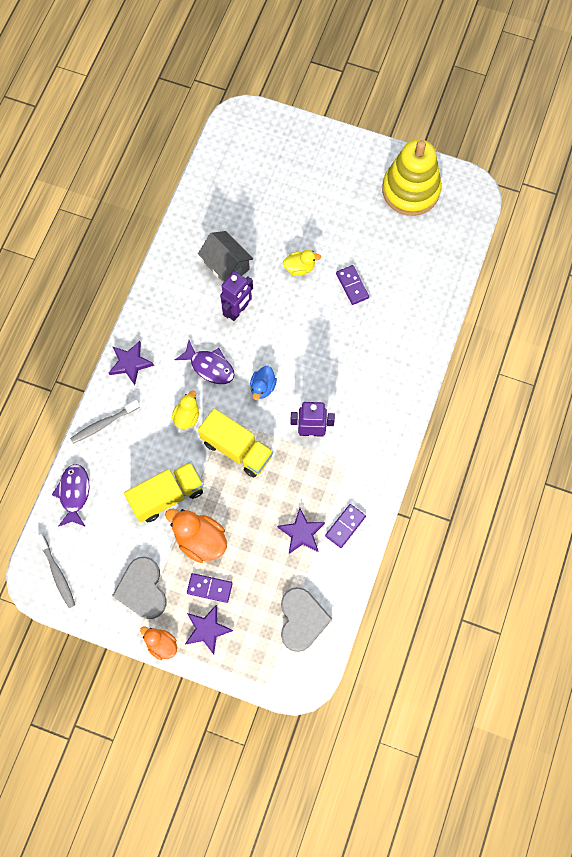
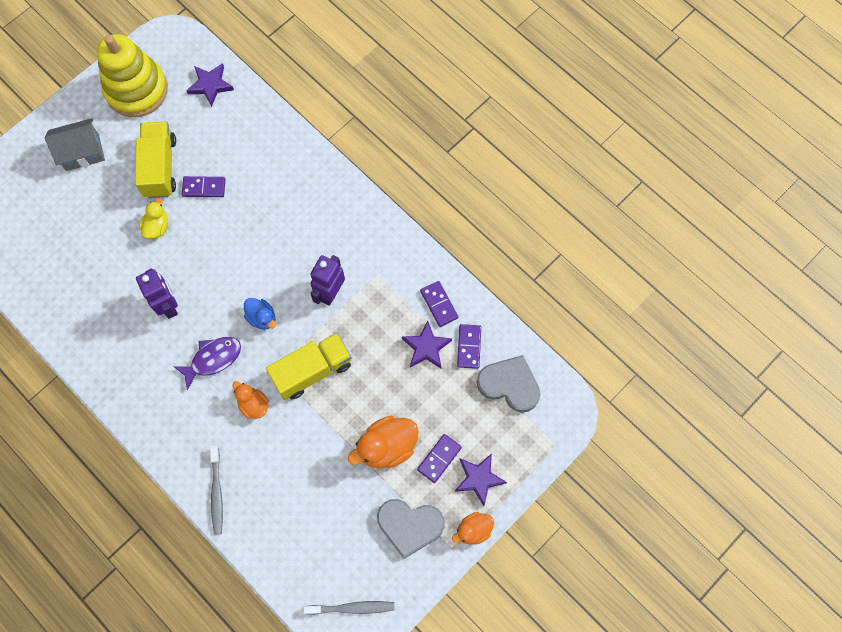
camera: 65 degrees left, 0 degrees up
(74, 493) = (276, 555): purple fish -> none
(130, 363) = (165, 437): purple star -> purple star (210, 85)
(167, 496) = (326, 460): yellow truck -> yellow truck (160, 167)
(187, 416) = (253, 404): yellow duck -> orange duck
(226, 266) = (114, 295): grey house -> grey house (82, 152)
(319, 569) = (469, 347): none -> purple domino

